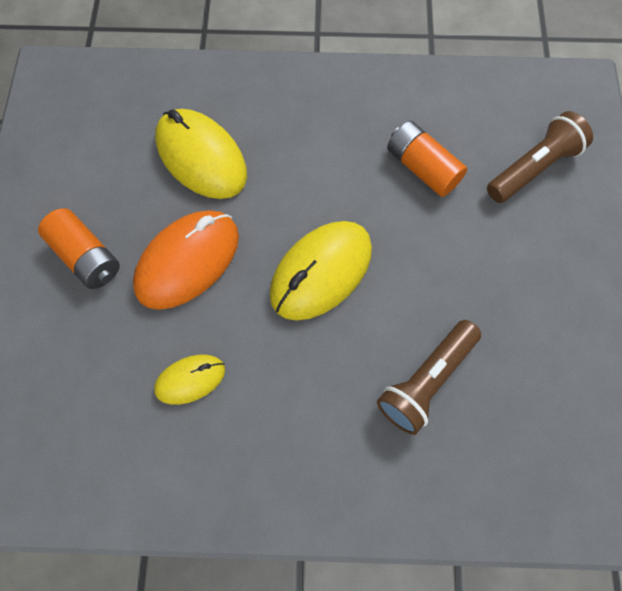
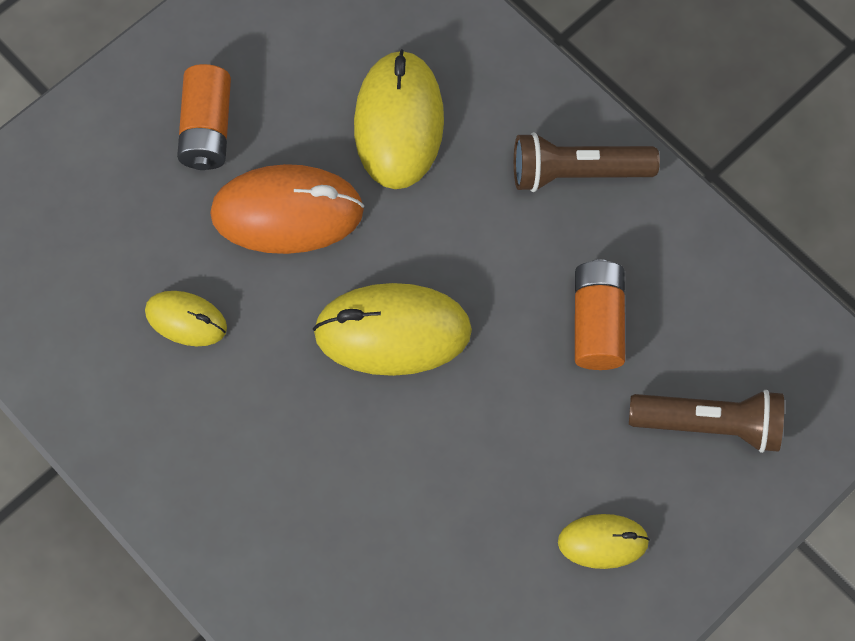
camera: 45 degrees right, 0 degrees up
(426, 381) = (380, 514): brown flashlight -> brown flashlight (577, 172)
(554, 277) = (603, 542): none -> yellow mouse

